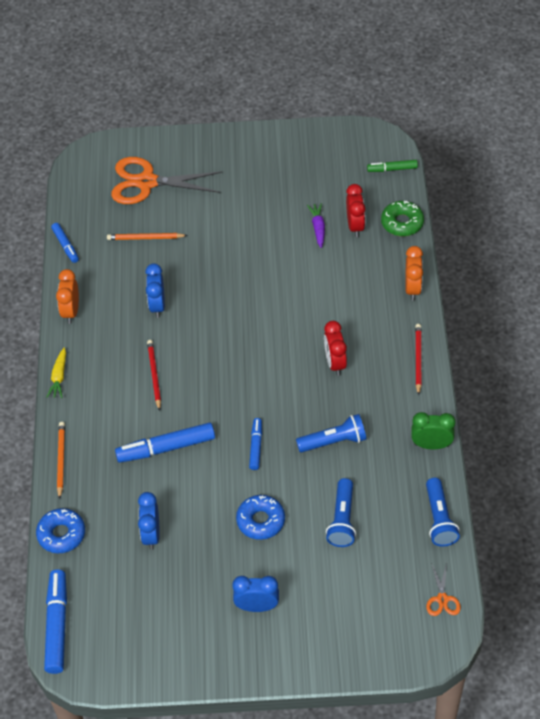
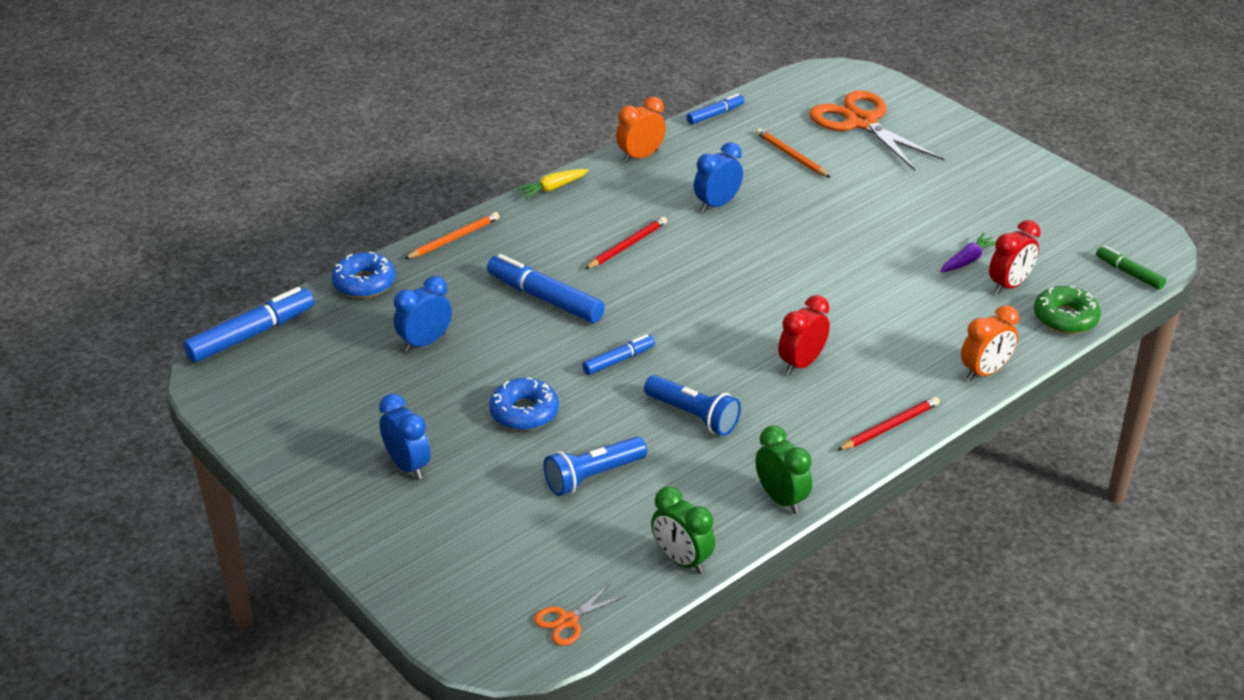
camera: 50 degrees right, 15 degrees down
(65, 245) = (715, 114): blue marker -> blue marker turned 150 degrees counterclockwise
(439, 519) = (682, 560): blue flashlight -> green clock

